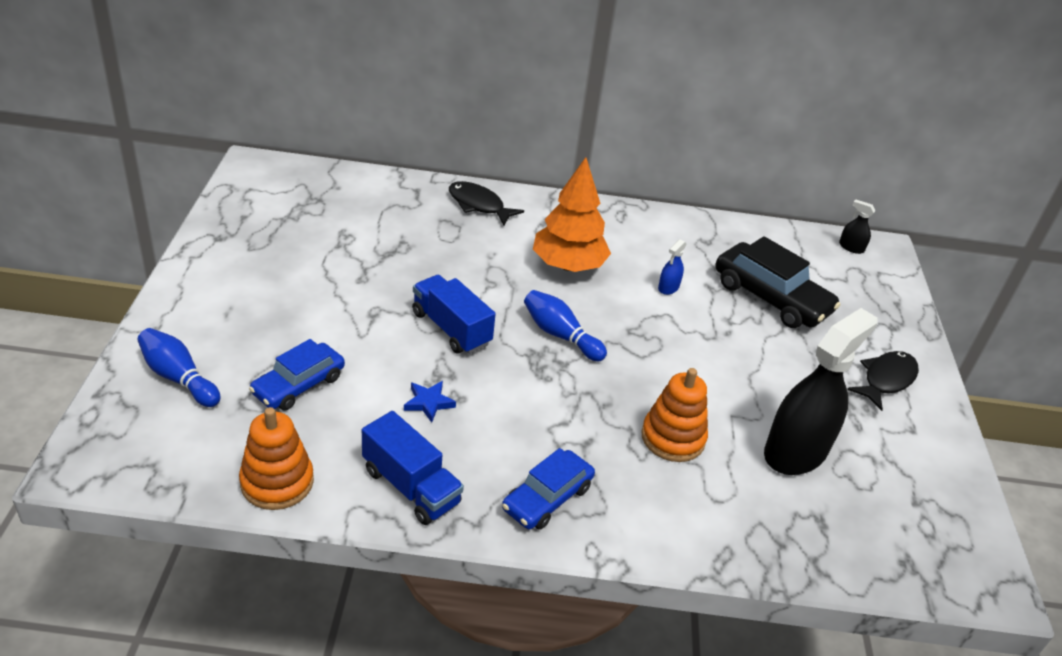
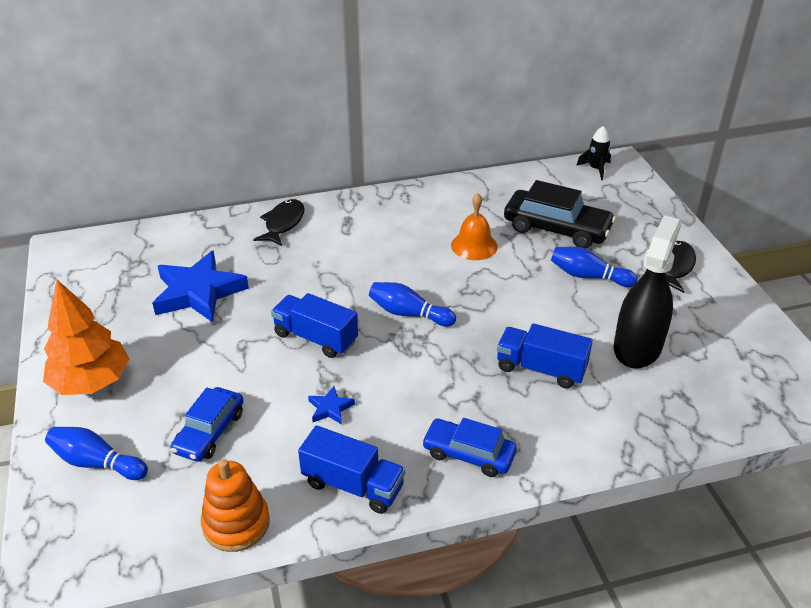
camera: 15 degrees left, 0 degrees up
(359, 247) = (198, 292): none -> blue star
(479, 205) = (283, 223): black fish -> black fish turned 90 degrees clockwise
(547, 498) = (468, 454): blue car -> blue car turned 90 degrees clockwise
(568, 265) = (384, 252): orange tree -> orange tree (91, 382)
(668, 287) = (474, 245): blue spray bottle -> orange bell
(673, 438) = (540, 369): orange stacking toy -> blue truck
(779, 358) = (588, 276): none -> blue bowling pin
(851, 247) = (595, 169): black spray bottle -> black rocket

